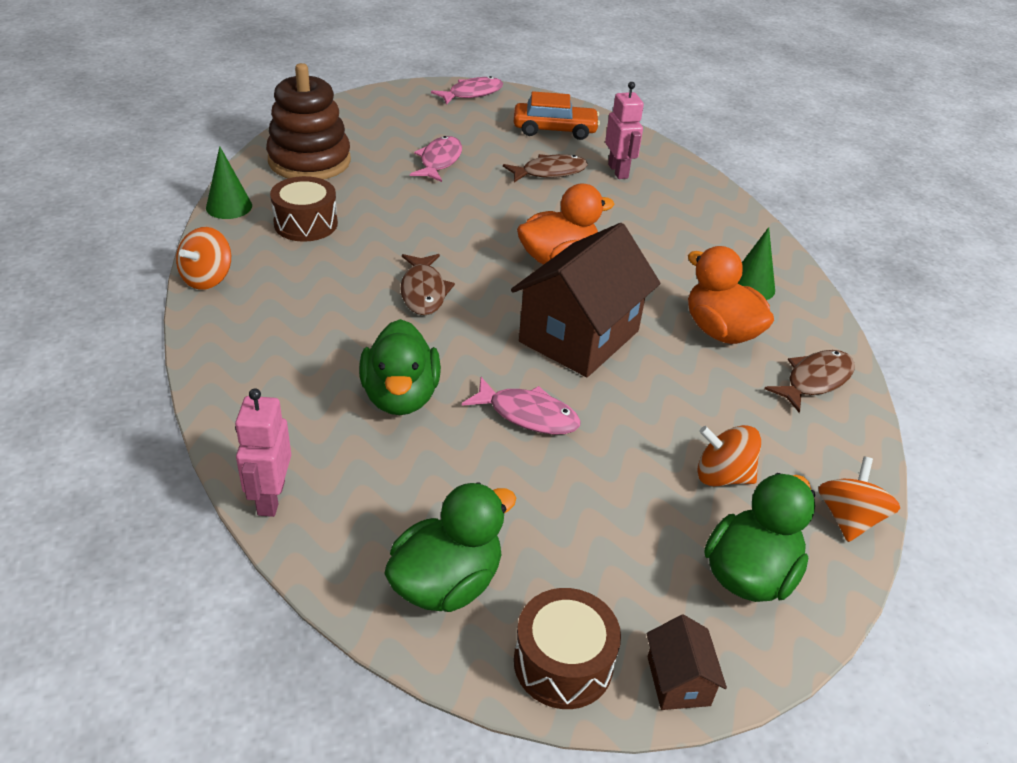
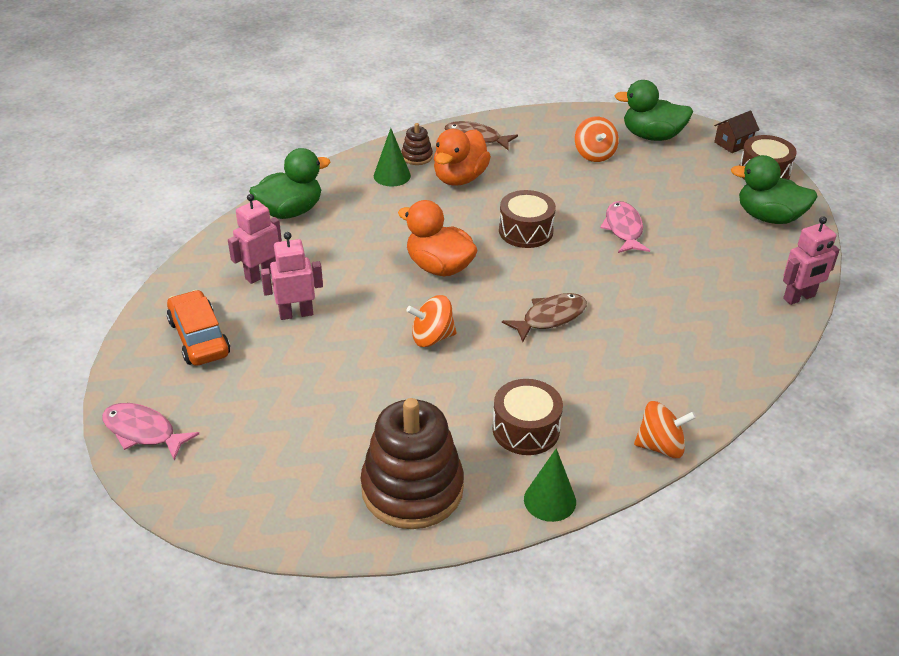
camera: 115 degrees left, 0 degrees up
(400, 396) = (667, 283): green duck -> green duck (290, 211)
(439, 161) = (332, 392): pink fish -> none
(550, 172) = (296, 313): brown fish -> pink robot
(579, 336) = (525, 231): brown house -> brown drum
(787, 317) = (417, 157): none -> brown stacking toy
(849, 519) = (581, 116): orange spinning top -> orange spinning top (432, 337)

